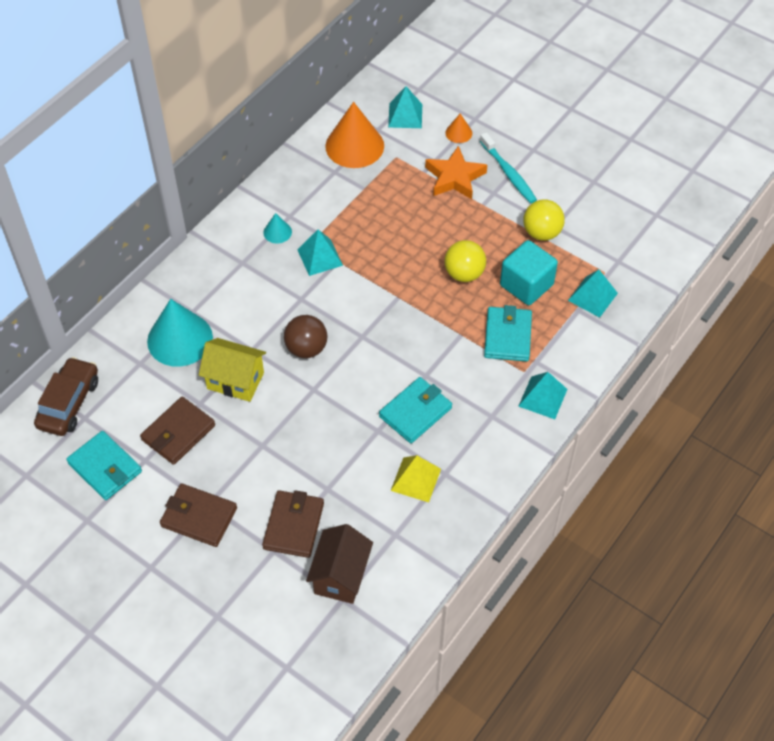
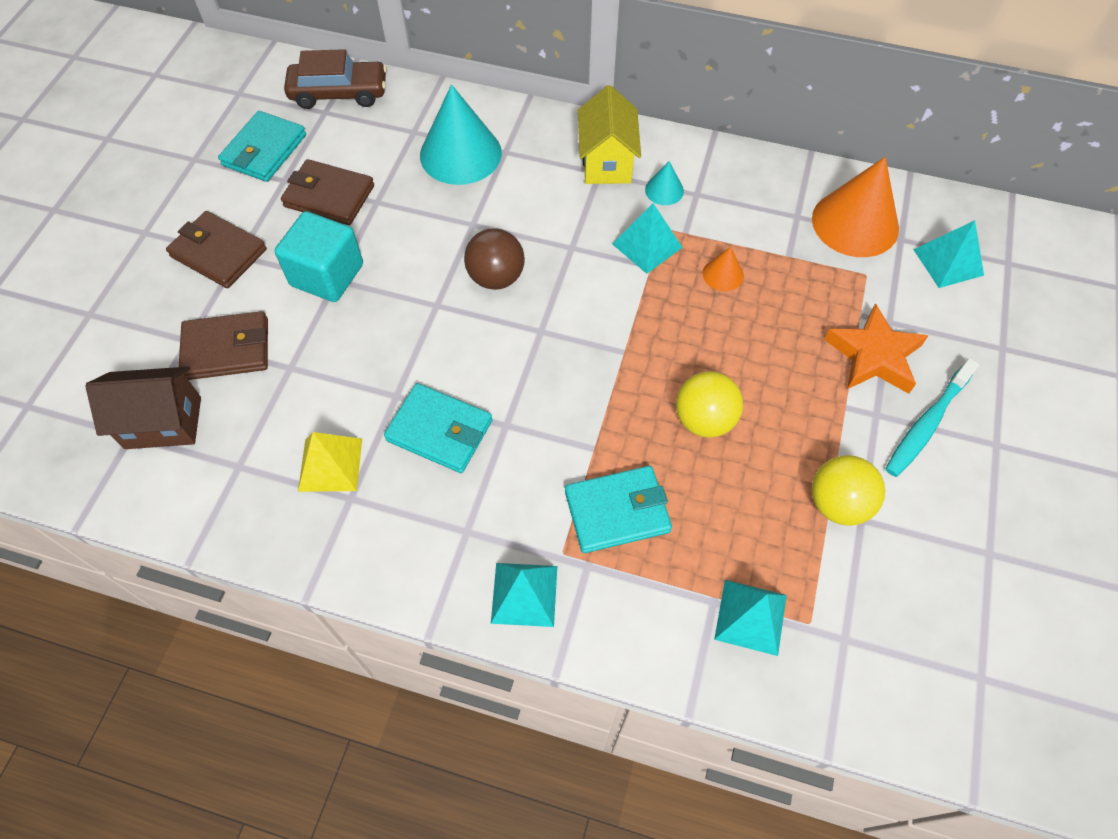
camera: 70 degrees right, 5 degrees up
(199, 517) = (219, 253): brown wallet -> brown wallet turned 60 degrees counterclockwise
(235, 380) = (420, 223): yellow house -> yellow house (607, 162)
(458, 133) = (961, 335): orange cone -> orange cone (723, 274)
(526, 285) = (725, 510): turquoise cube -> turquoise cube (327, 275)

